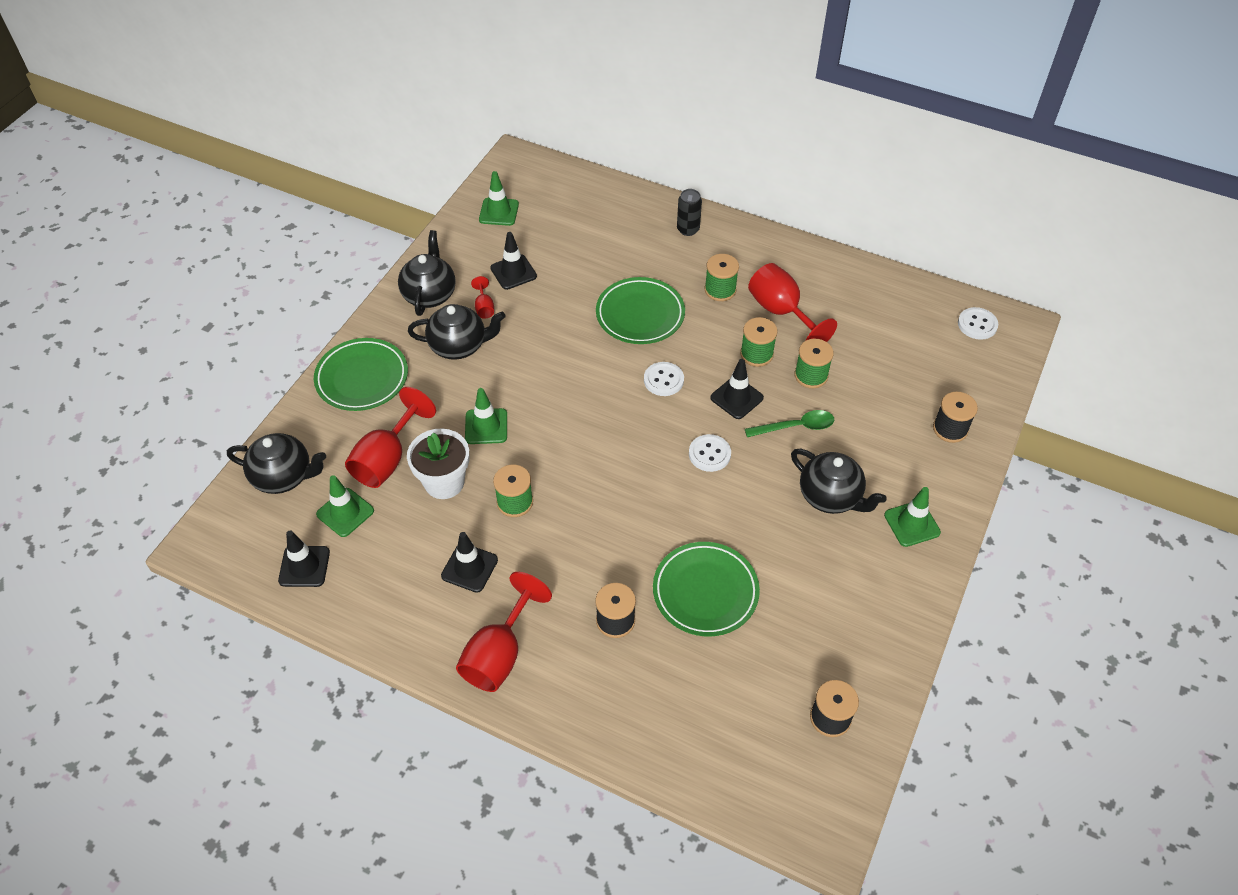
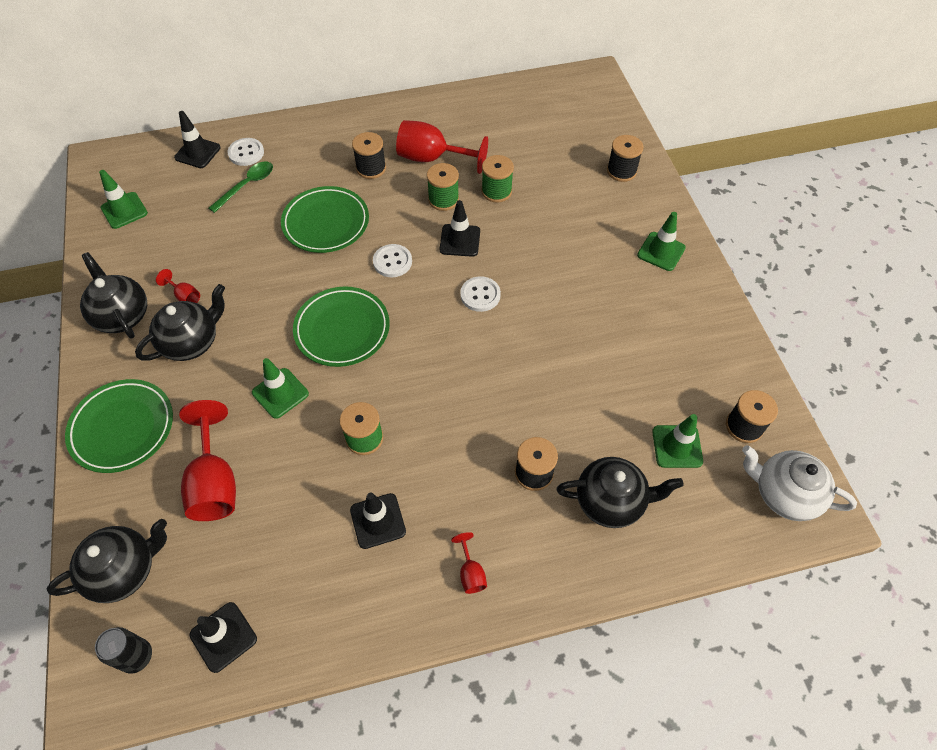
camera: 40 degrees left, 5 degrees up
(345, 512) = (218, 558): green traffic cone -> green traffic cone (677, 446)
(444, 482) = (287, 465): white flower pot -> none
(499, 654) = (470, 573): red goblet -> red goblet, size x0.46
(513, 272) = (184, 252): black traffic cone -> black traffic cone (197, 153)
(688, 229) = (302, 137): black can -> black can (137, 656)
(705, 592) = (576, 400): green plate -> green plate (342, 329)
(720, 290) = (371, 168): green spool -> black spool
(795, 427) = (521, 235): green spoon -> green spoon (247, 186)
(807, 794) = (784, 494): none -> white teapot
(830, 497) = (592, 269): black teapot -> black teapot (611, 501)
(977, 324) = (570, 91): white button -> white button (246, 153)

